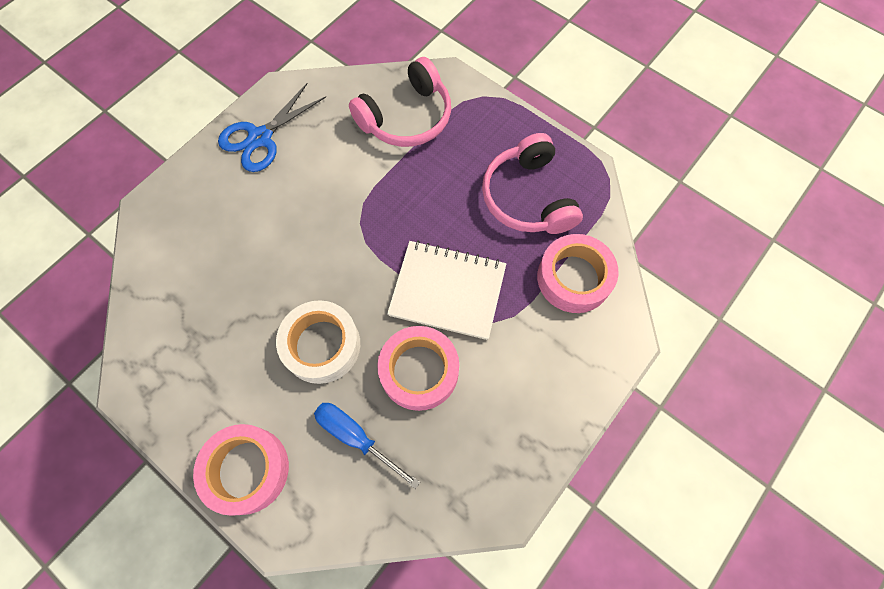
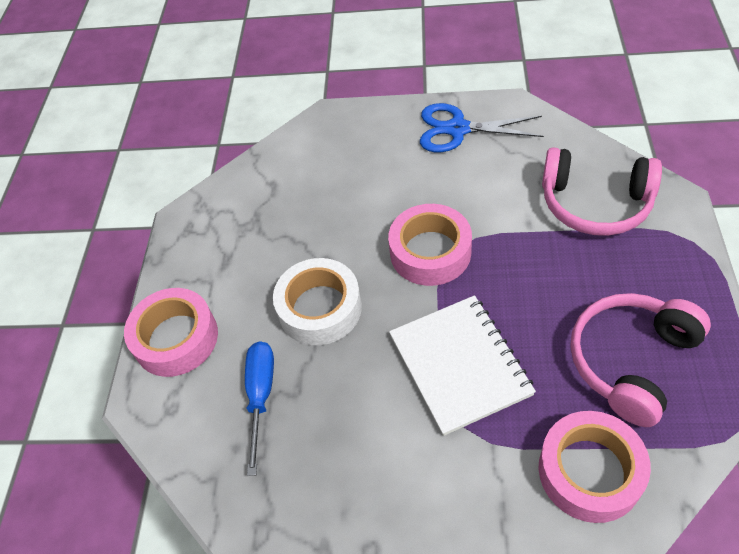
camera: 60 degrees right, 15 degrees down
(419, 371) = (361, 400): pink tape -> pink tape (430, 252)

